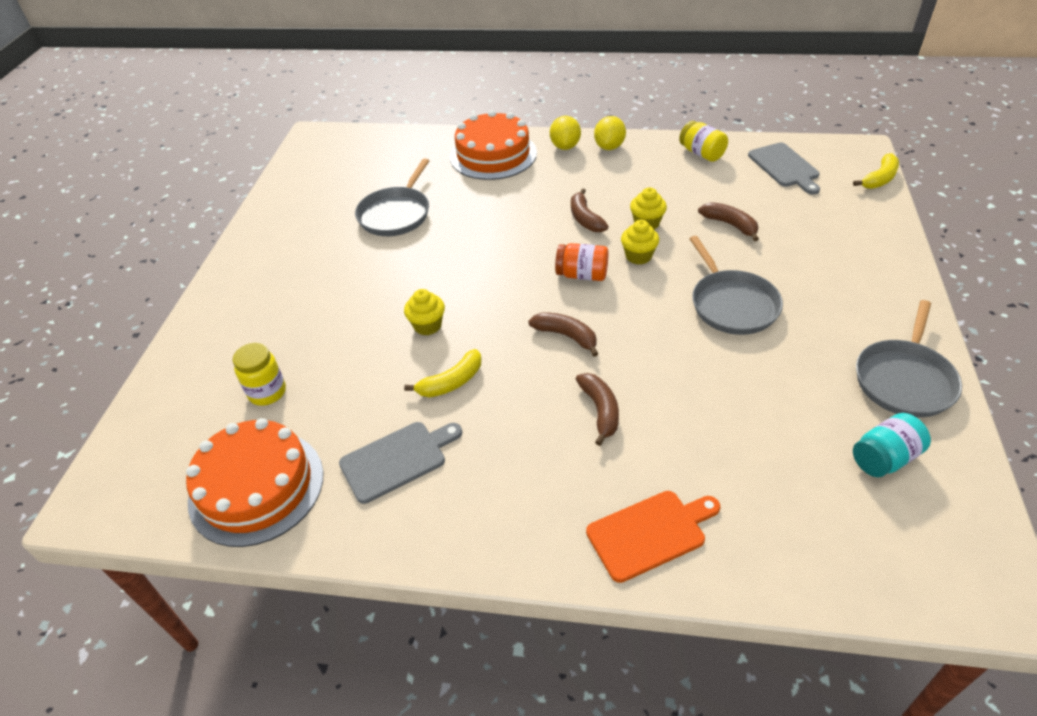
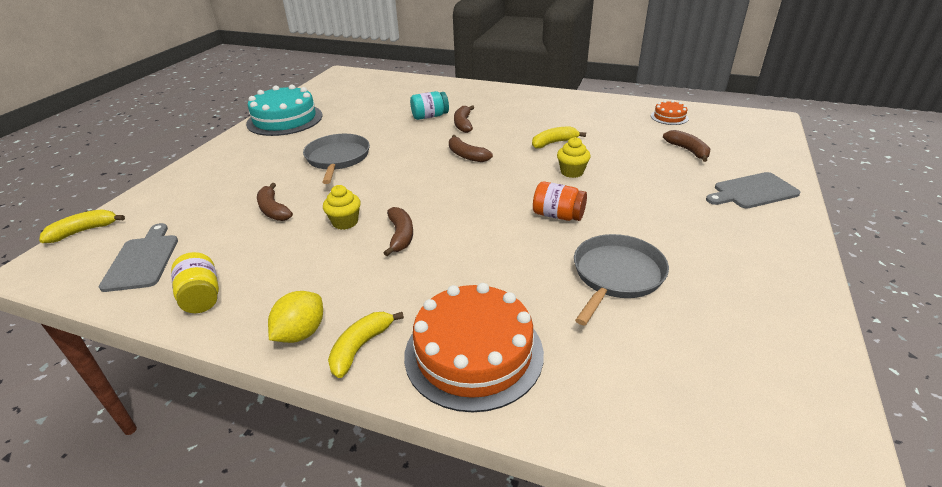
camera: 170 degrees left, 10 degrees down
(256, 487) = (669, 117): orange cake -> orange cake, size x0.47
(267, 392) = (687, 150): yellow jar -> brown banana
(397, 459) = (587, 119): grey cutting board -> grey cutting board (752, 191)
(565, 146) = (360, 347): yellow lemon -> yellow banana
(582, 275) = (433, 189): orange jar -> orange jar (558, 215)
(638, 256) = (376, 196): yellow cupcake -> none
(650, 533) = (462, 92): orange cutting board -> none
(884, 458) = (335, 100): turquoise jar -> turquoise jar (430, 116)
(904, 379) = (285, 119): grey pan -> turquoise cake

